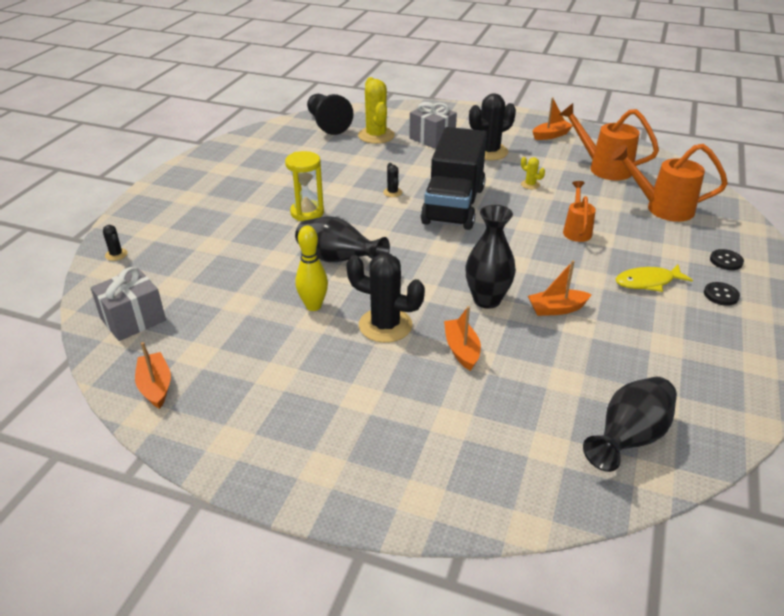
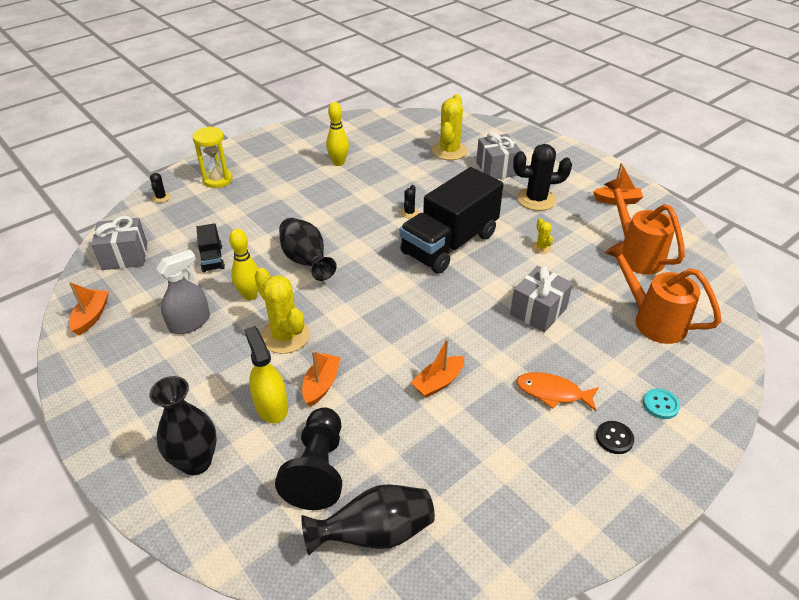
camera: 30 degrees right, 5 degrees up
(238, 289) = (212, 258): none -> black truck
(275, 351) = (189, 323): none -> grey spray bottle
(281, 172) = (338, 163): none -> yellow bowling pin
(307, 213) = (323, 208): yellow hourglass -> yellow hourglass (217, 180)
(327, 124) = (419, 127): black pawn -> black pawn (318, 469)
(385, 325) = (285, 336): black cactus -> yellow cactus
(435, 385) = (271, 406): none -> yellow spray bottle
(487, 300) = (387, 347): black vase -> black vase (196, 462)
(556, 309) = (438, 382): orange boat -> orange boat turned 60 degrees counterclockwise
(576, 230) = (538, 311): orange watering can -> grey gift
(648, 282) = (552, 392): yellow fish -> orange fish
(726, 261) = (660, 404): black button -> turquoise button

